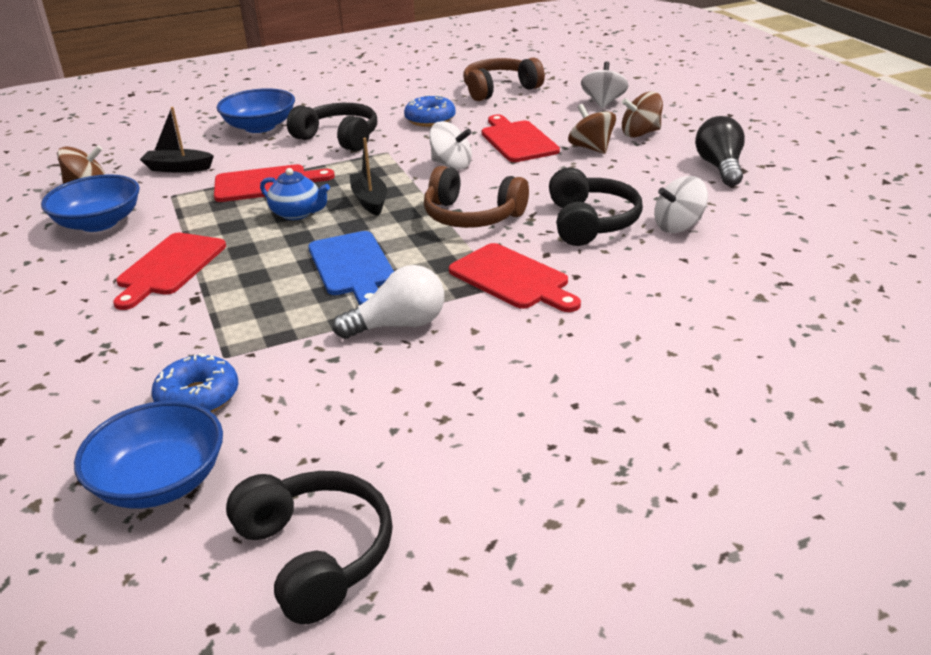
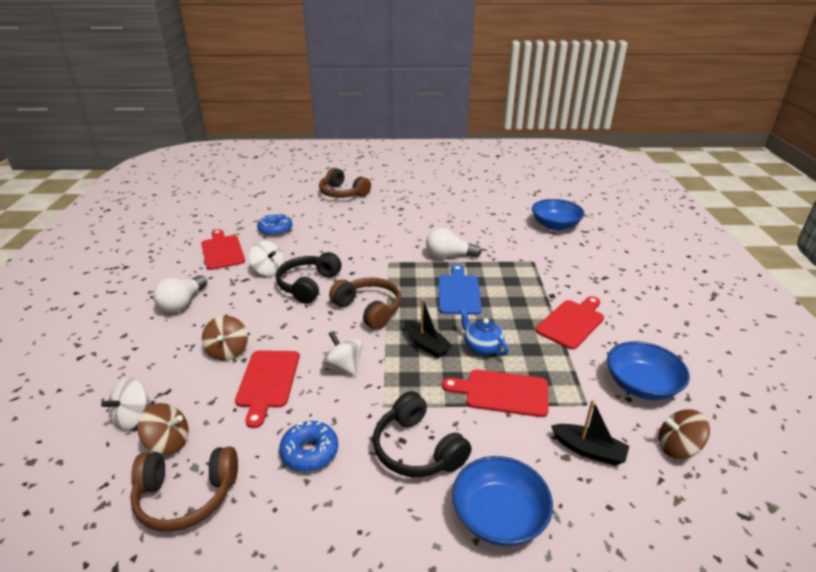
camera: 160 degrees left, 0 degrees up
(198, 397) = (544, 247): blue donut -> blue donut (275, 230)
(315, 554) = (503, 200): black headphones -> none
(369, 200) = (426, 344): black boat -> black boat turned 45 degrees counterclockwise
(512, 279) = (381, 264): red cutting board -> red cutting board (222, 251)
(640, 133) = (173, 356): brown spinning top -> brown spinning top (168, 442)
(678, 226) = (269, 270): white spinning top -> white spinning top turned 45 degrees clockwise
(720, 167) = (182, 303): black light bulb -> white light bulb
(797, 439) = (343, 193): none -> brown headphones

